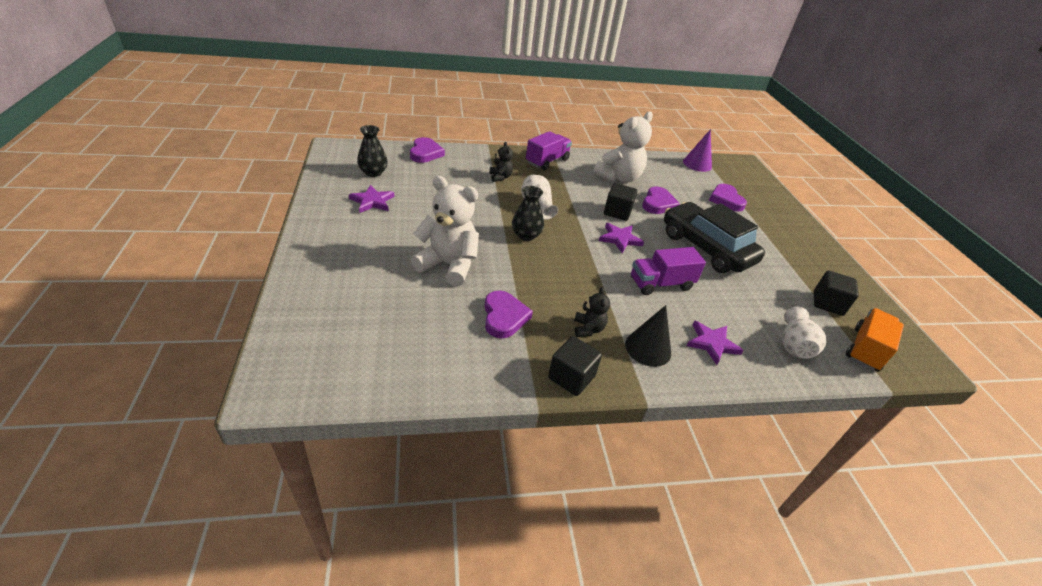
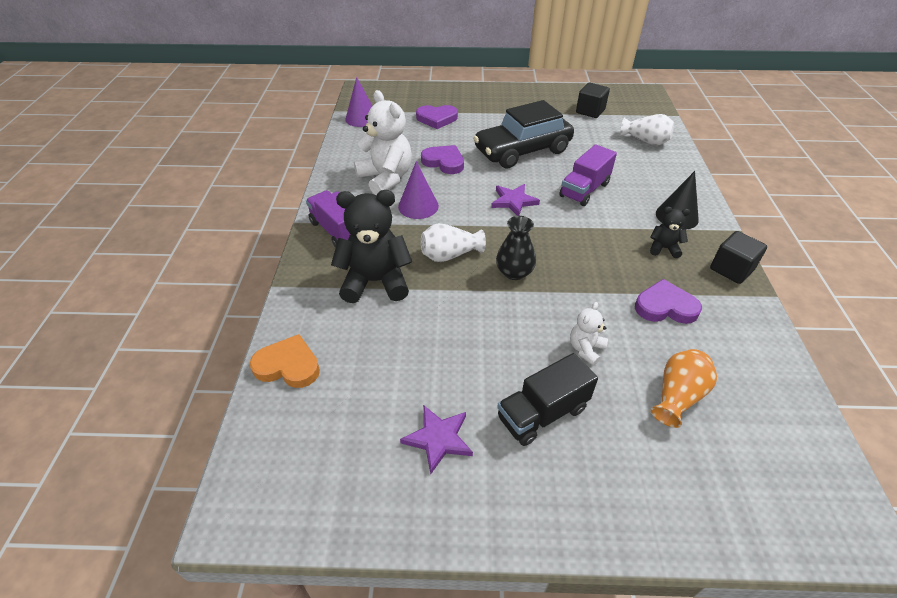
camera: 75 degrees left, 5 degrees up
(373, 172) = (345, 441): black vase -> none
(389, 241) = (542, 413): none -> black truck
(403, 308) = (677, 396): none -> orange vase
(425, 153) = (288, 365): purple heart -> orange heart
(448, 265) = (585, 349): white teddy bear -> white teddy bear, size x0.49
(500, 177) = (375, 281): black teddy bear -> black teddy bear, size x2.05
(590, 192) = (418, 206): none -> purple cone
(617, 212) = (462, 193): black cube -> none
(660, 284) = (584, 190): purple truck -> purple truck turned 45 degrees clockwise
(712, 343) = (658, 180): purple star -> none
(865, 349) = (640, 112): orange truck -> none

